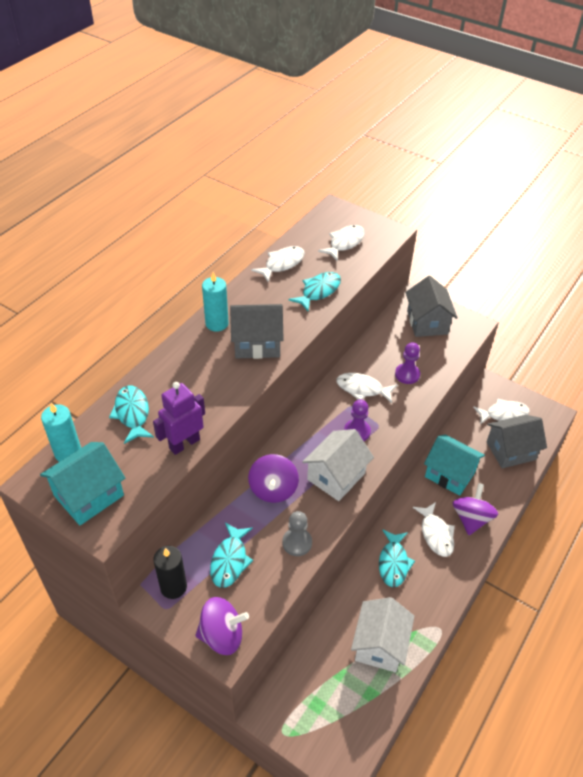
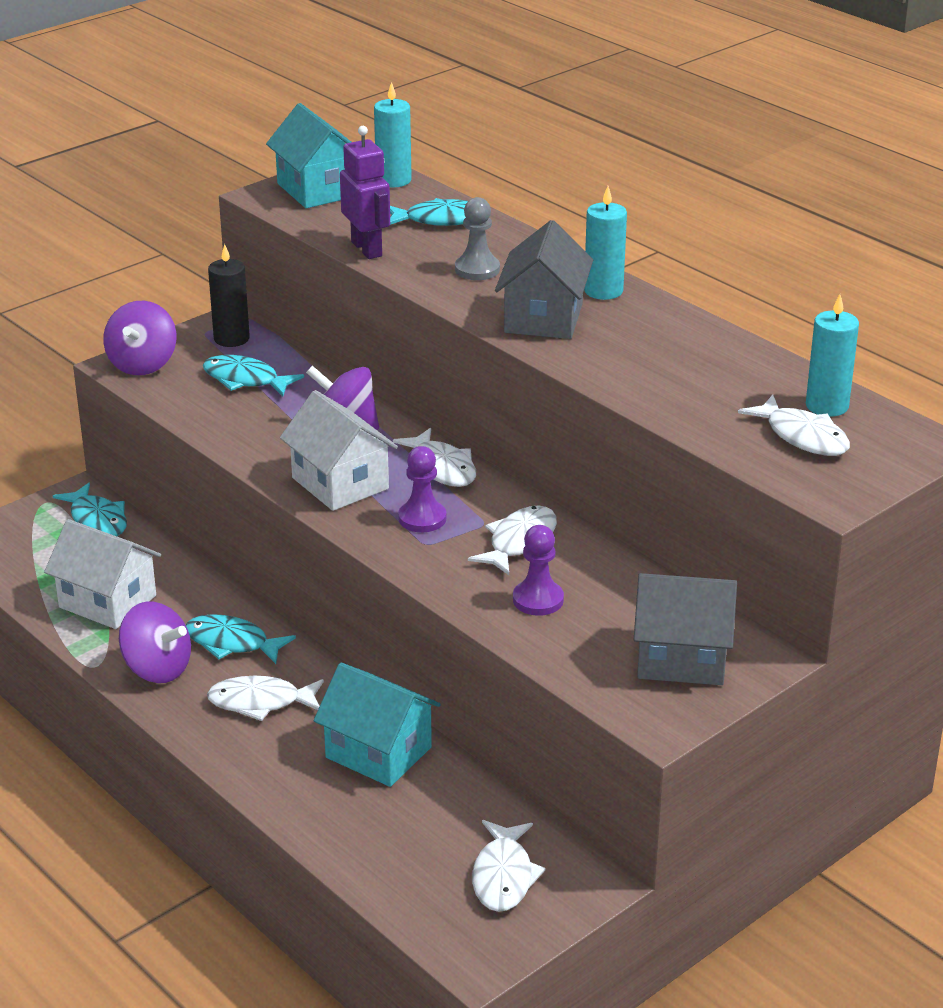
camera: 105 degrees right, 15 degrees down
(282, 264) = (748, 363): white fish -> white fish (442, 468)
(297, 543) = (241, 433): grey pawn -> grey pawn (477, 269)
(314, 237) = (827, 406): none -> turquoise candle
(319, 291) = (659, 388): turquoise fish -> turquoise fish (97, 520)
(450, 474) = (378, 752): turquoise house -> turquoise house turned 75 degrees clockwise
(471, 518) = (270, 753): purple spinning top -> purple spinning top (157, 669)
(510, 451) = (401, 855): grey house -> none

